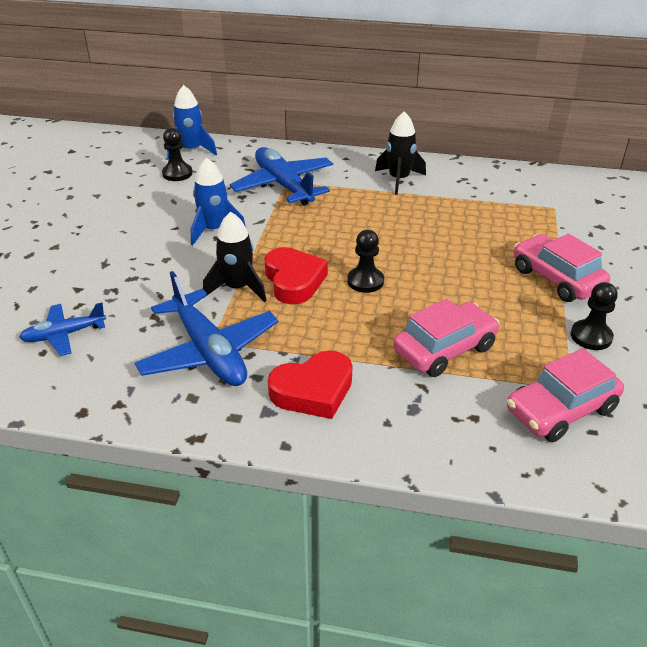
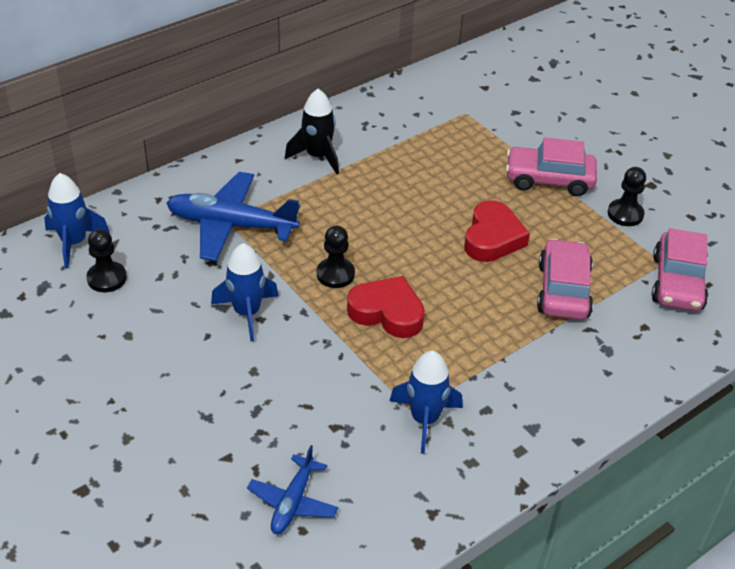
camera: 50 degrees left, 5 degrees up
(209, 351) = (424, 419): blue plane -> blue rocket
(237, 288) = (357, 351): black rocket -> none
(313, 390) = (535, 388): red heart -> red heart (492, 238)
(365, 281) = (437, 274): black pawn -> black pawn (335, 274)

